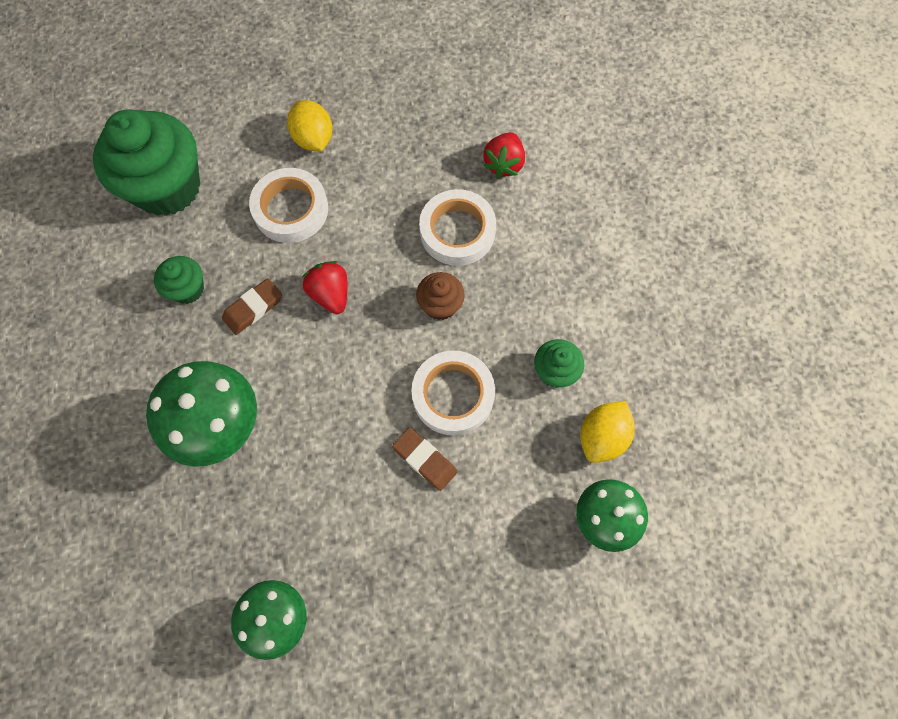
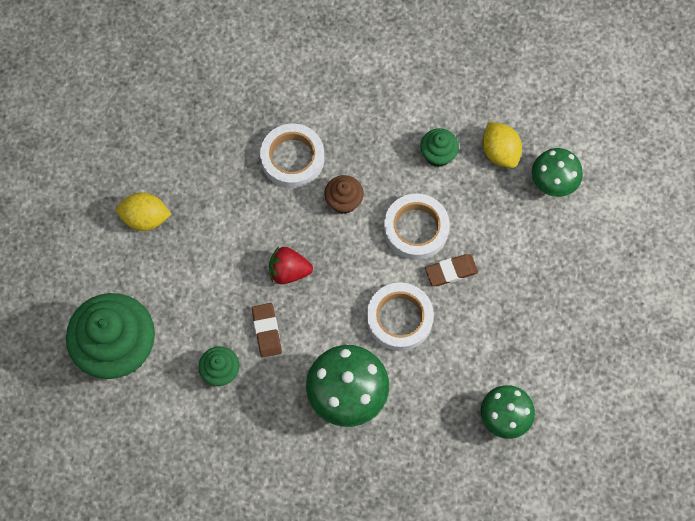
camera: 60 degrees left, 0 degrees up
(291, 209) = (199, 265): white tape -> white tape (399, 318)
(504, 164) = (257, 96): red strawberry -> none

